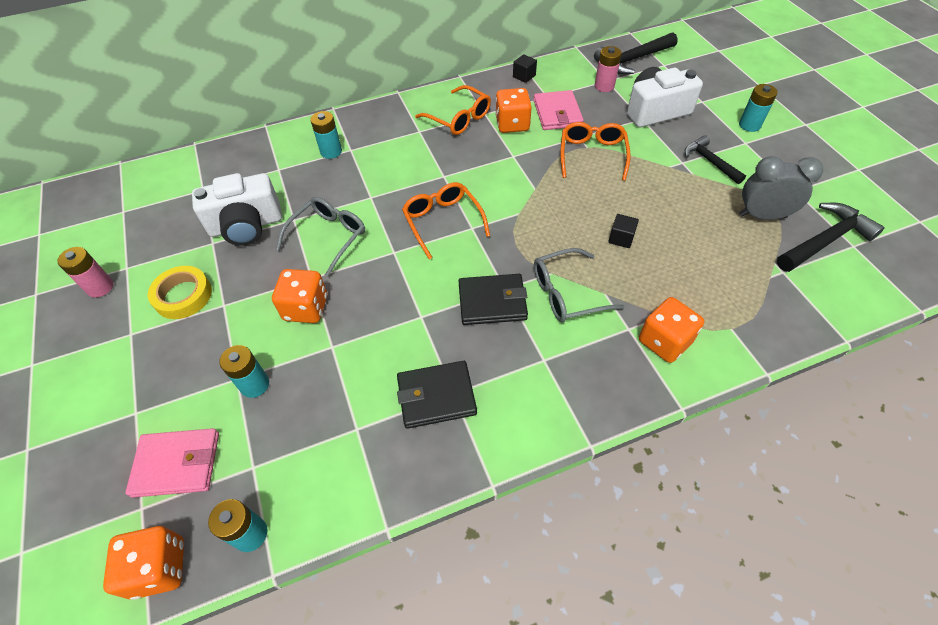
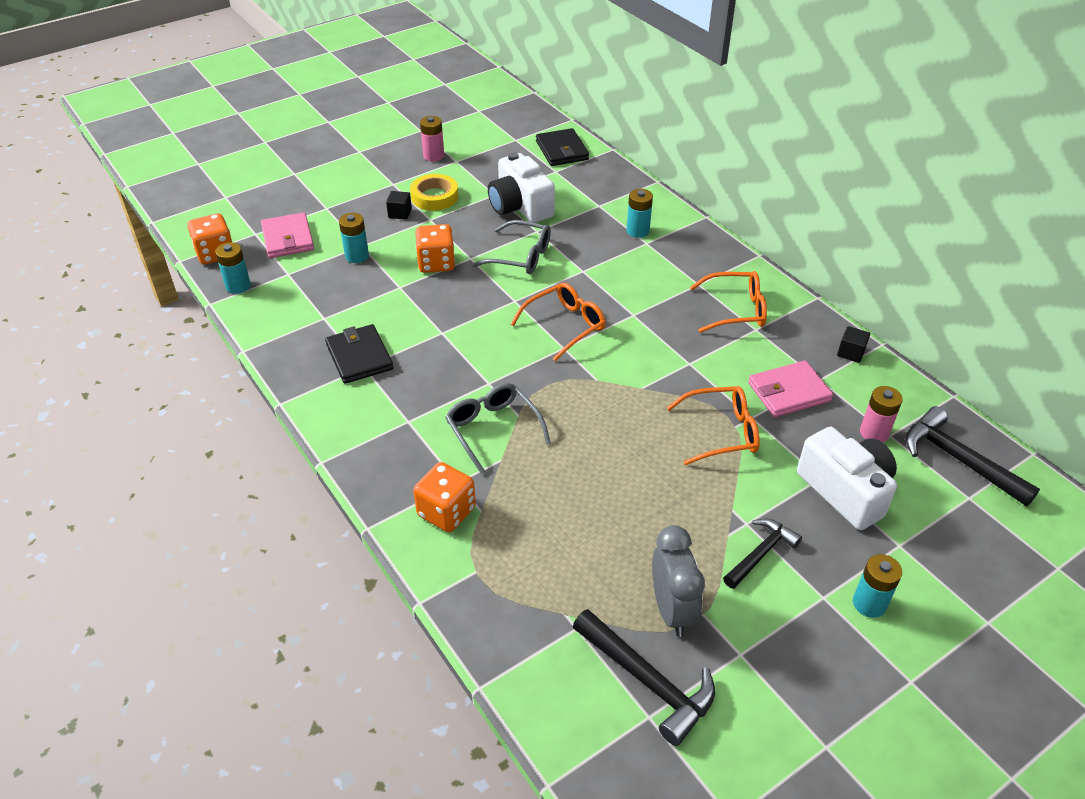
camera: 75 degrees right, 10 degrees down
(459, 118) = (735, 310): orange glasses -> orange glasses turned 120 degrees counterclockwise
(492, 302) = (469, 376): black wallet -> black wallet (562, 150)
(512, 124) = (746, 355): orange dice -> none
(621, 238) = (585, 468): black cube -> black cube (400, 213)

